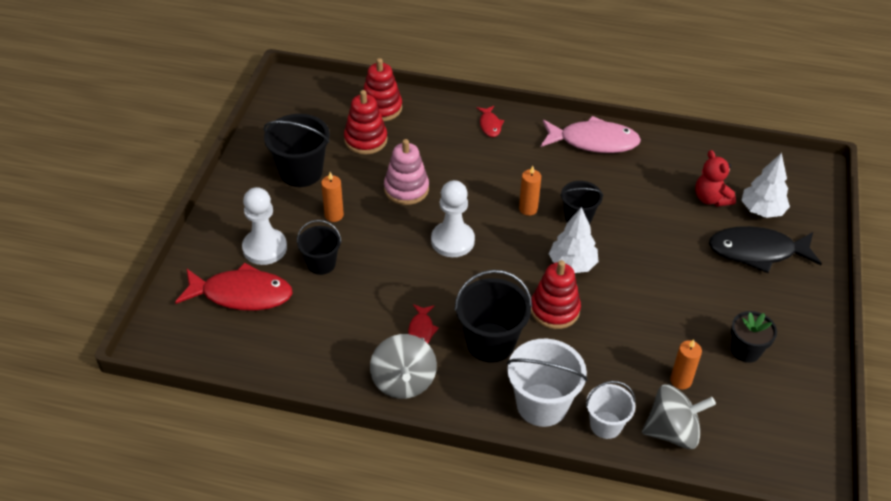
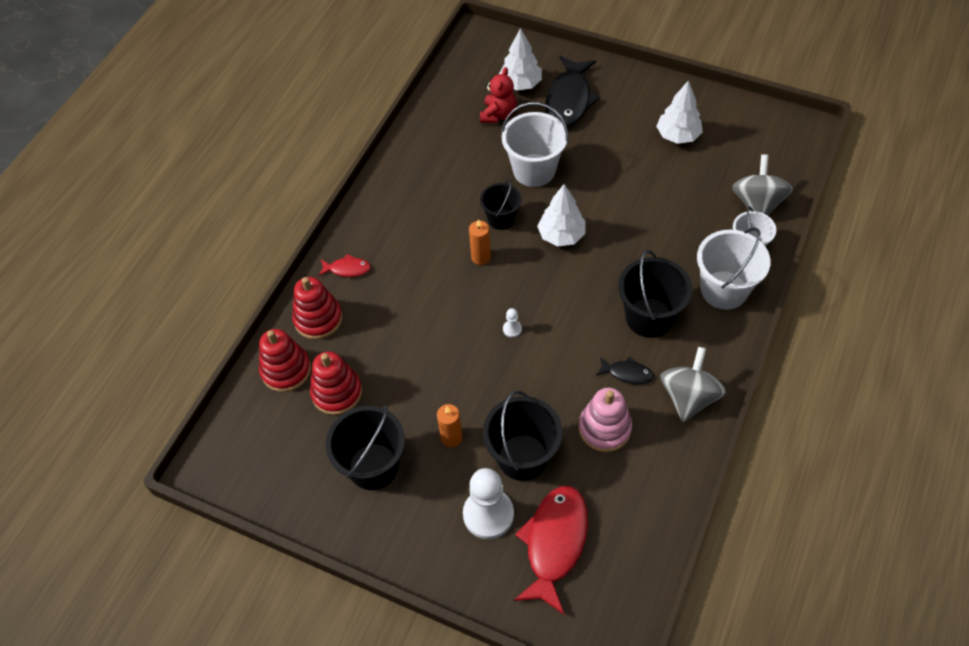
camera: 75 degrees left, 10 degrees up
(321, 264) = (522, 457): black bucket -> black bucket, size x1.61
(403, 381) = (688, 397): grey spinning top -> grey spinning top turned 75 degrees counterclockwise
(406, 189) = (427, 361): pink stacking toy -> pink stacking toy (604, 428)
(421, 330) = (627, 373): red fish -> black fish
(452, 241) = (512, 329): white pawn -> white pawn, size x0.41
(554, 310) = (615, 260): red stacking toy -> red stacking toy (318, 319)
(593, 141) = (398, 185): pink fish -> none
(648, 234) = (534, 170): none -> white bucket
(680, 381) = (705, 186): orange candle -> none
(711, 199) = (498, 115): red teddy bear -> red teddy bear turned 60 degrees counterclockwise
(746, 351) = (678, 136): black flower pot -> white tree

